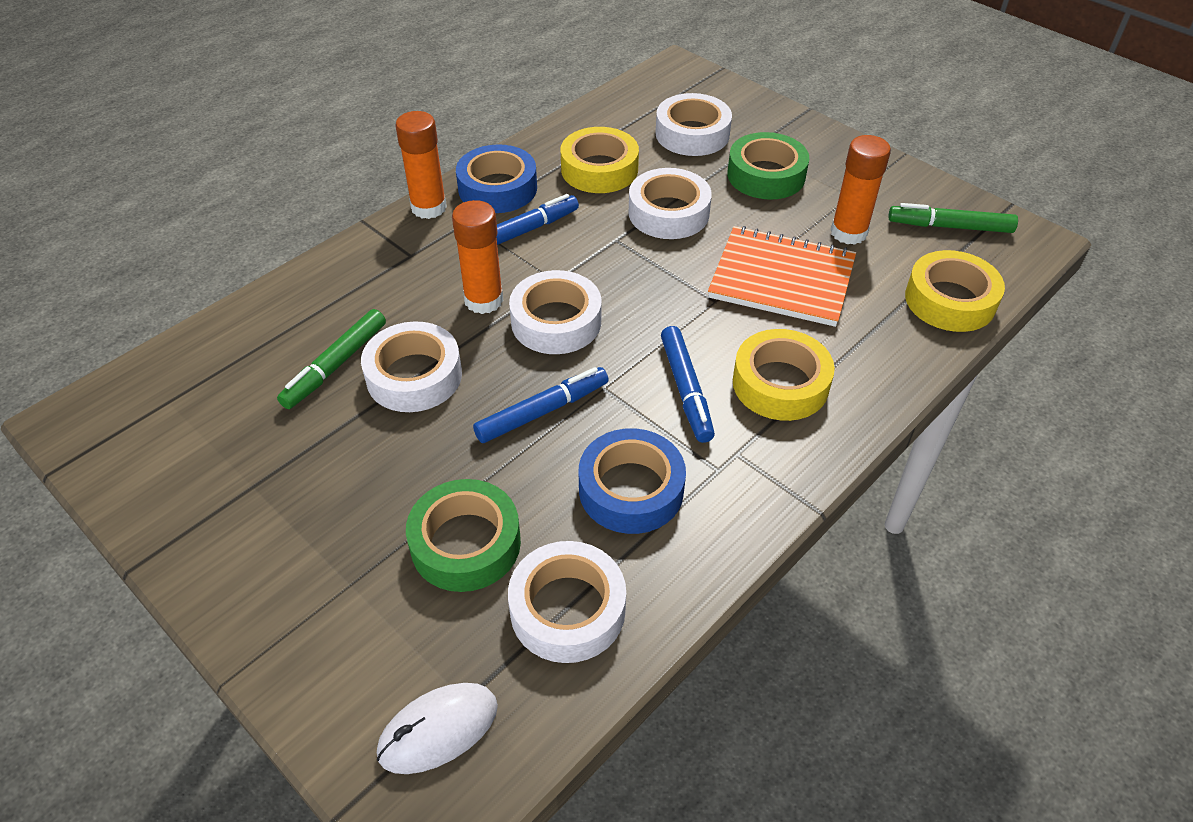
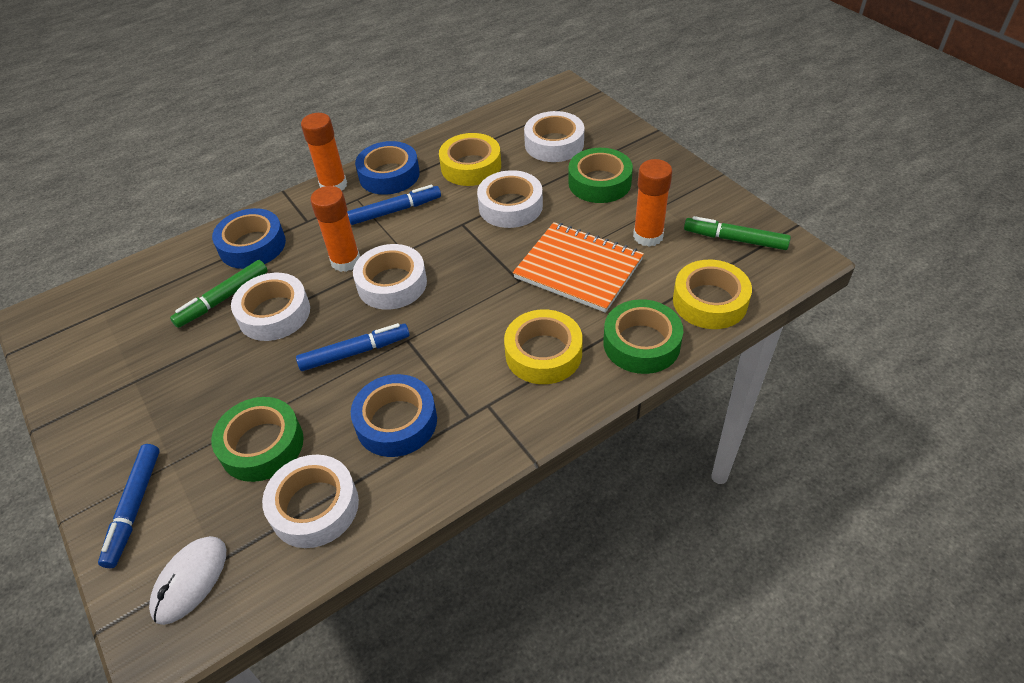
camera: 15 degrees right, 0 degrees up
(348, 293) = (252, 245): none -> blue tape
(438, 730) = (190, 581): white mouse -> white mouse turned 45 degrees counterclockwise
(686, 390) = (468, 349): blue marker -> blue marker (134, 508)
(891, 358) = (641, 343): none -> green tape

